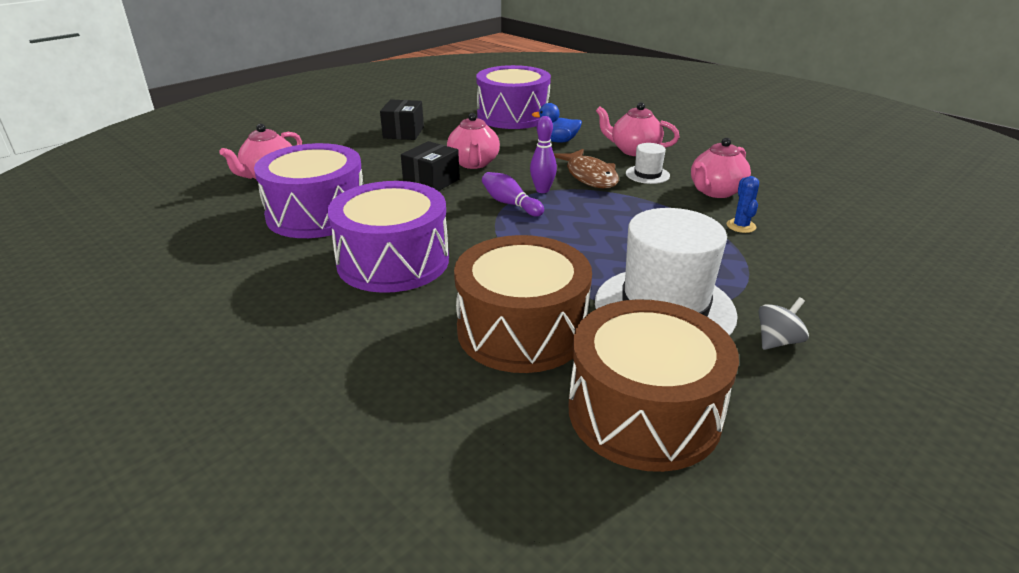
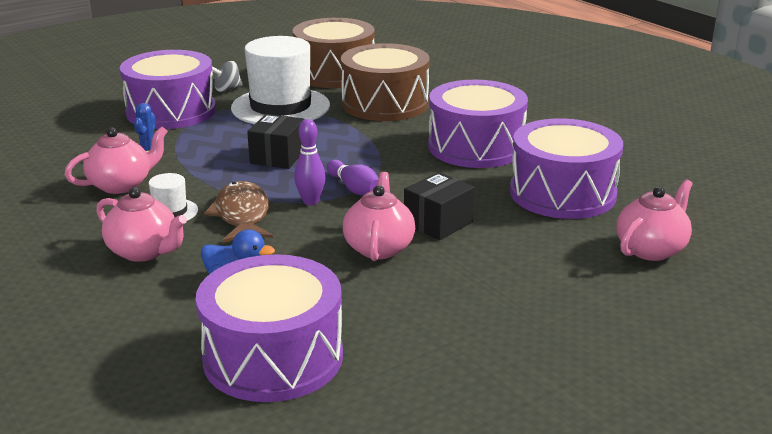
camera: 170 degrees left, 5 degrees down
(403, 132) = (481, 325): black box -> black box (278, 157)
(795, 285) = (171, 111): none -> purple drum

